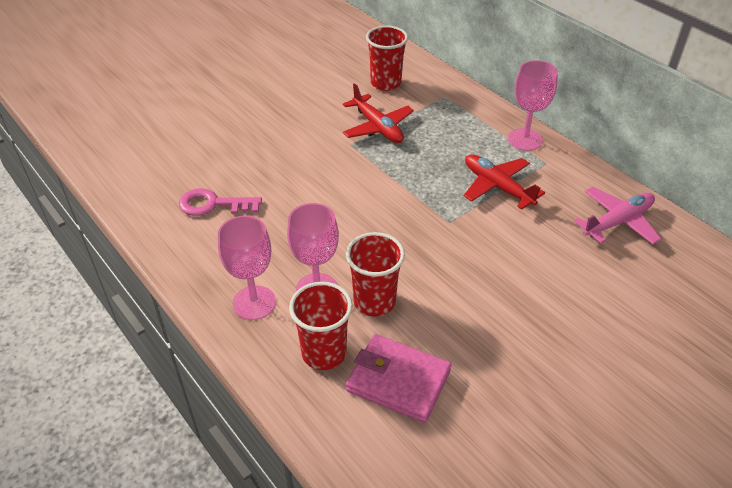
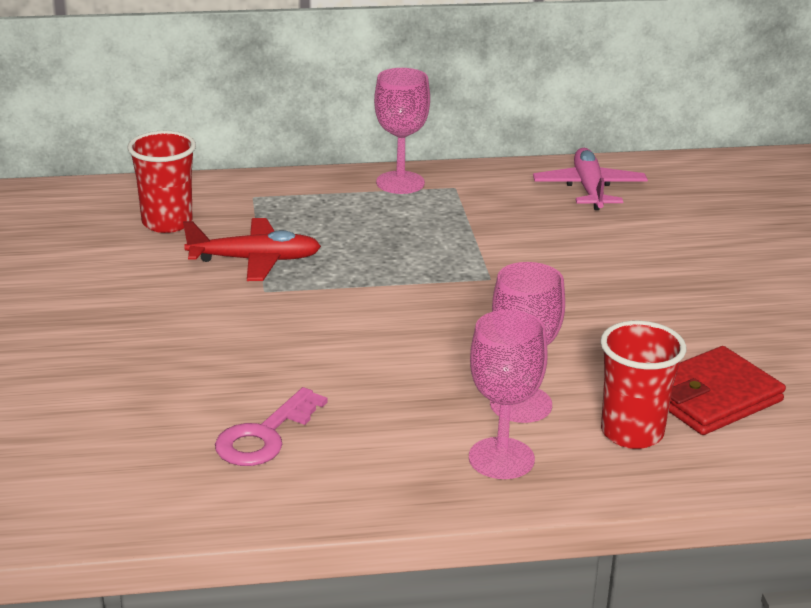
camera: 60 degrees left, 15 degrees down
(374, 302) = (577, 371): red cup -> none
(398, 380) = (711, 397): pink wallet -> red wallet
(497, 186) = (462, 228): red plane -> none

